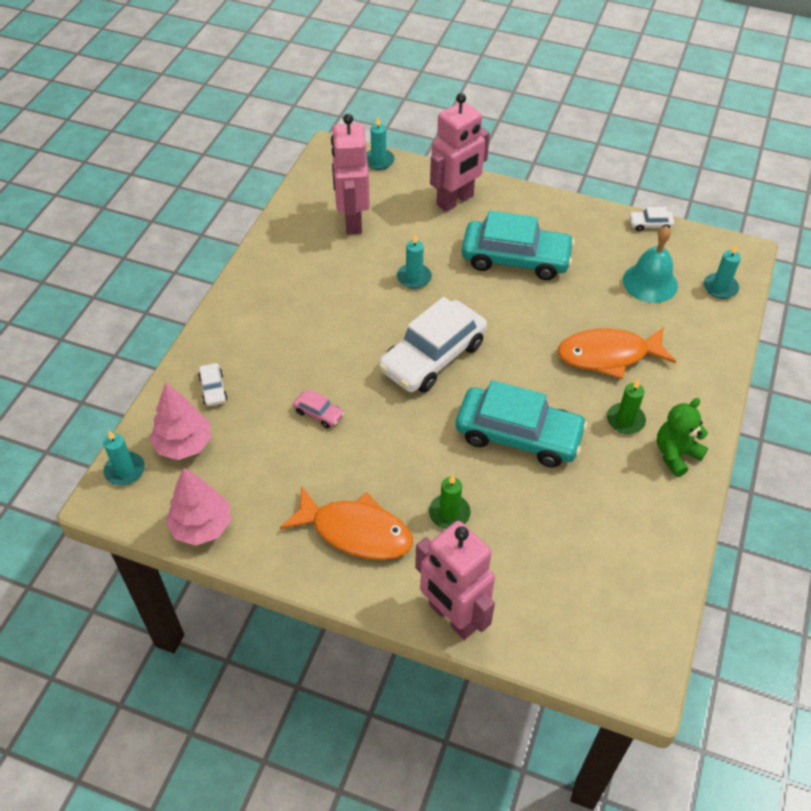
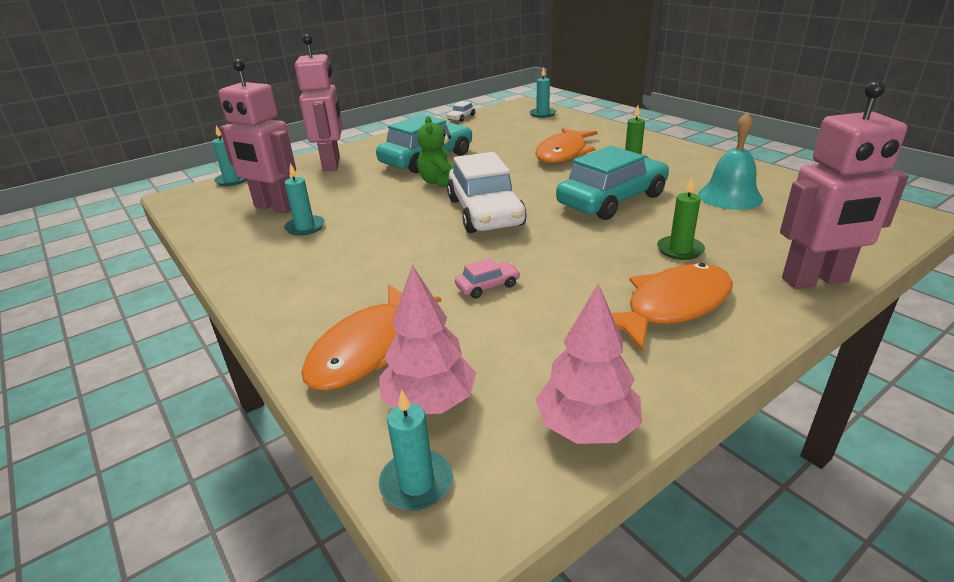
camera: 55 degrees left, 20 degrees down
(213, 389) = (368, 349): white car -> orange fish
(414, 277) = (385, 198): turquoise candle -> turquoise candle (305, 227)
(650, 282) = (512, 128): turquoise bell -> turquoise bell (730, 196)
(676, 454) = (679, 155): green teddy bear -> green teddy bear (440, 182)

